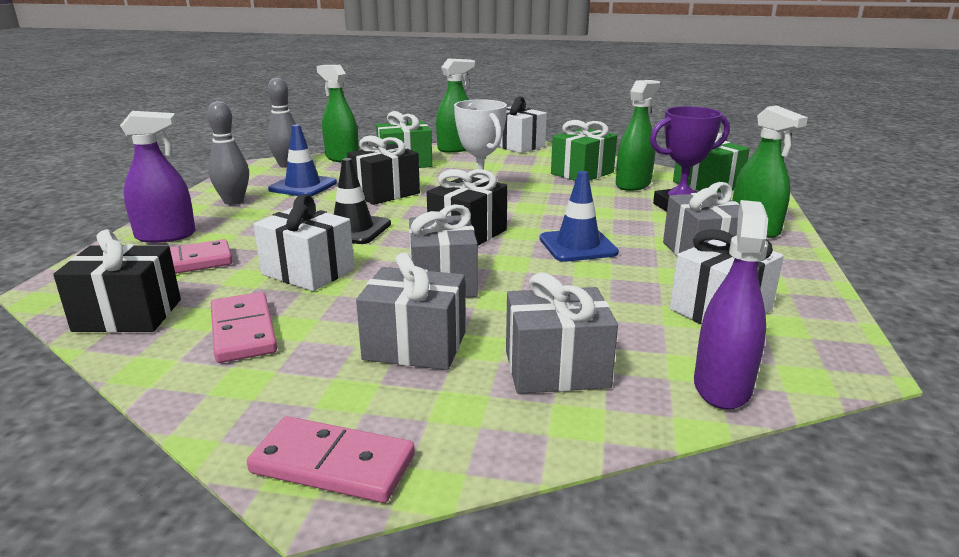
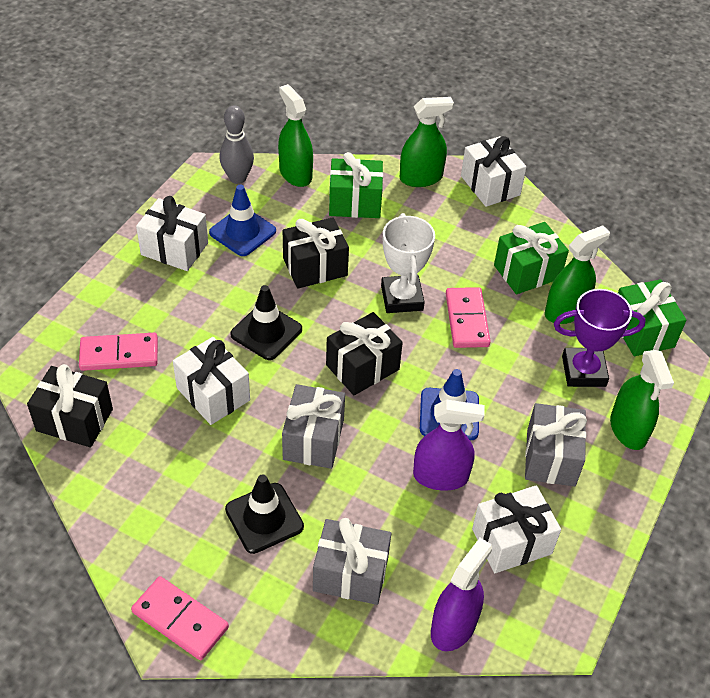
camera: 15 degrees right, 25 degrees up
(165, 236) = (110, 301): purple spray bottle -> purple spray bottle (440, 476)
(233, 201) = (174, 249): grey bowling pin -> white gift
(243, 331) = (151, 464): pink domino -> pink domino (467, 320)
(415, 346) = (264, 518): grey gift -> black traffic cone

